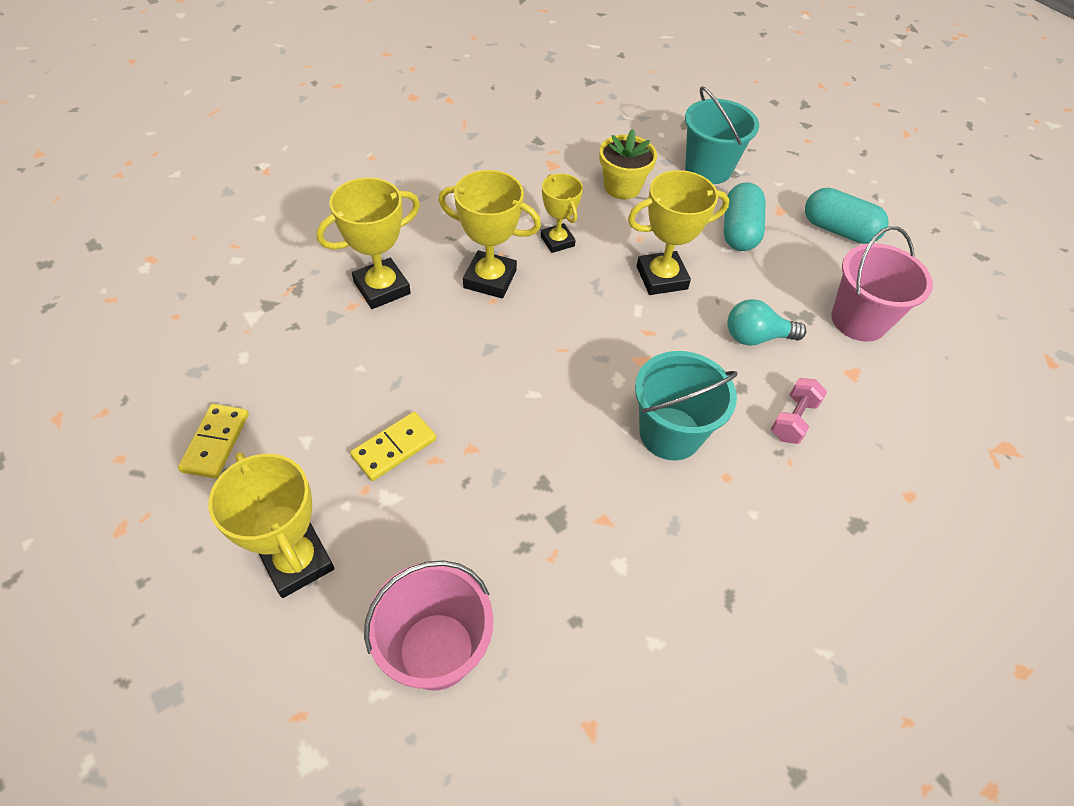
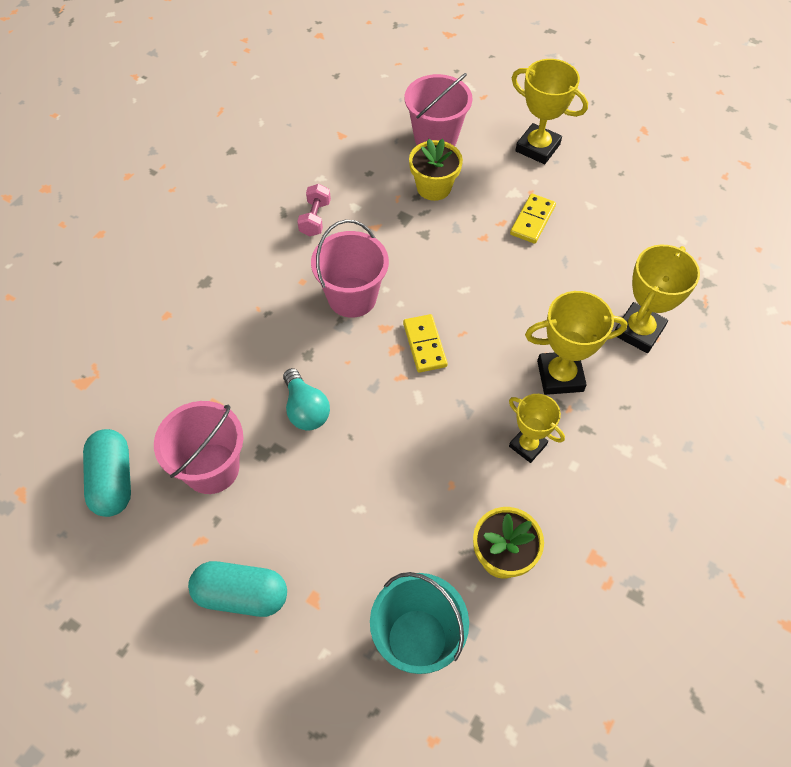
camera: 160 degrees right, 5 degrees up
(215, 442) = (641, 184): yellow domino -> yellow domino (425, 345)
(492, 552) = (434, 187): none -> yellow flower pot
(661, 278) = (411, 442): yellow trophy -> none
(670, 433) = (352, 297): turquoise bucket -> pink bucket
(739, 231) = (352, 542): turquoise capsule -> turquoise capsule (113, 480)
(756, 337) = (305, 409): turquoise light bulb -> turquoise light bulb turned 90 degrees clockwise
(793, 420) = (261, 342): pink dumbbell -> pink dumbbell (315, 218)

